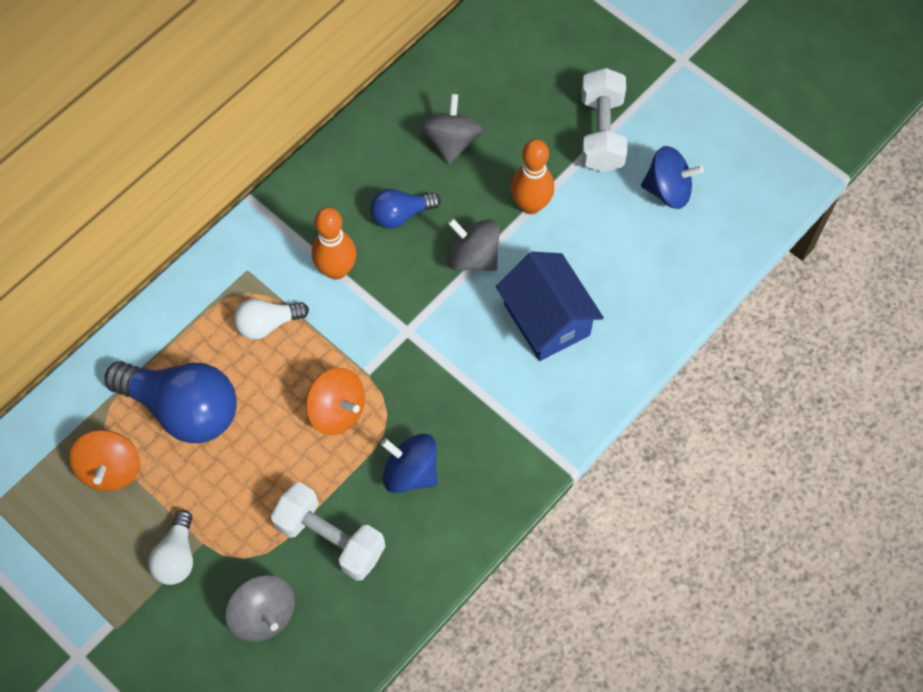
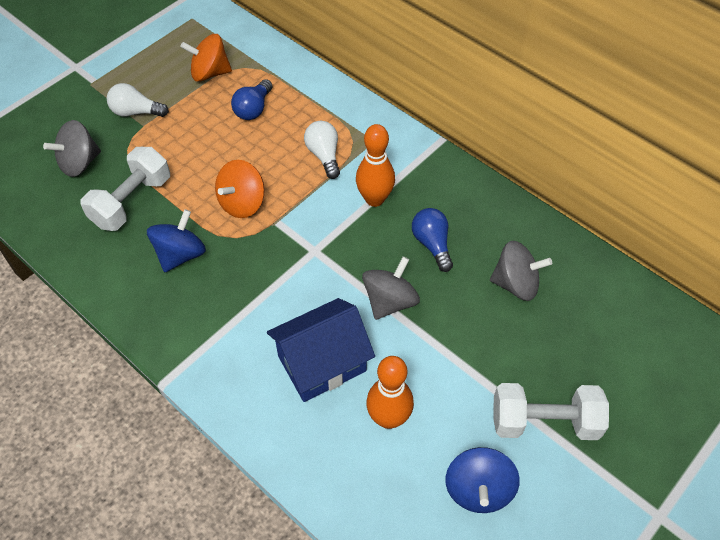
camera: 90 degrees right, 10 degrees down
(183, 409) = (253, 109): blue light bulb -> blue light bulb, size x0.53
(530, 205) = (450, 351): orange bowling pin -> orange bowling pin (388, 418)

